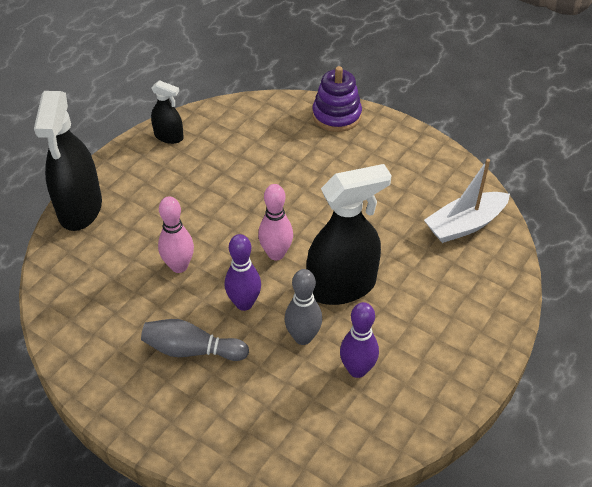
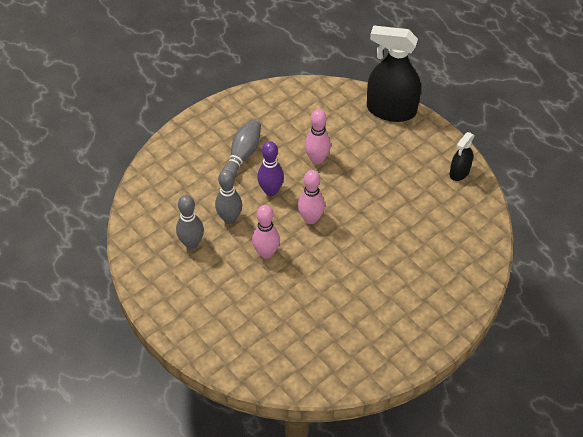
camera: 105 degrees right, 5 degrees up
(336, 115) = (462, 298): purple stacking toy -> none
(342, 286) = (266, 253): black spray bottle -> pink bowling pin
(357, 369) = (191, 243): purple bowling pin -> grey bowling pin
(465, 225) = (301, 357): white boat -> none

